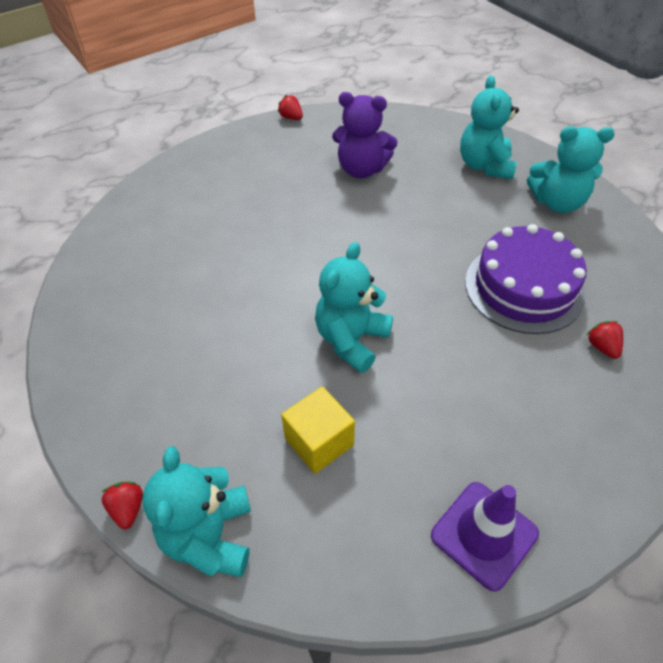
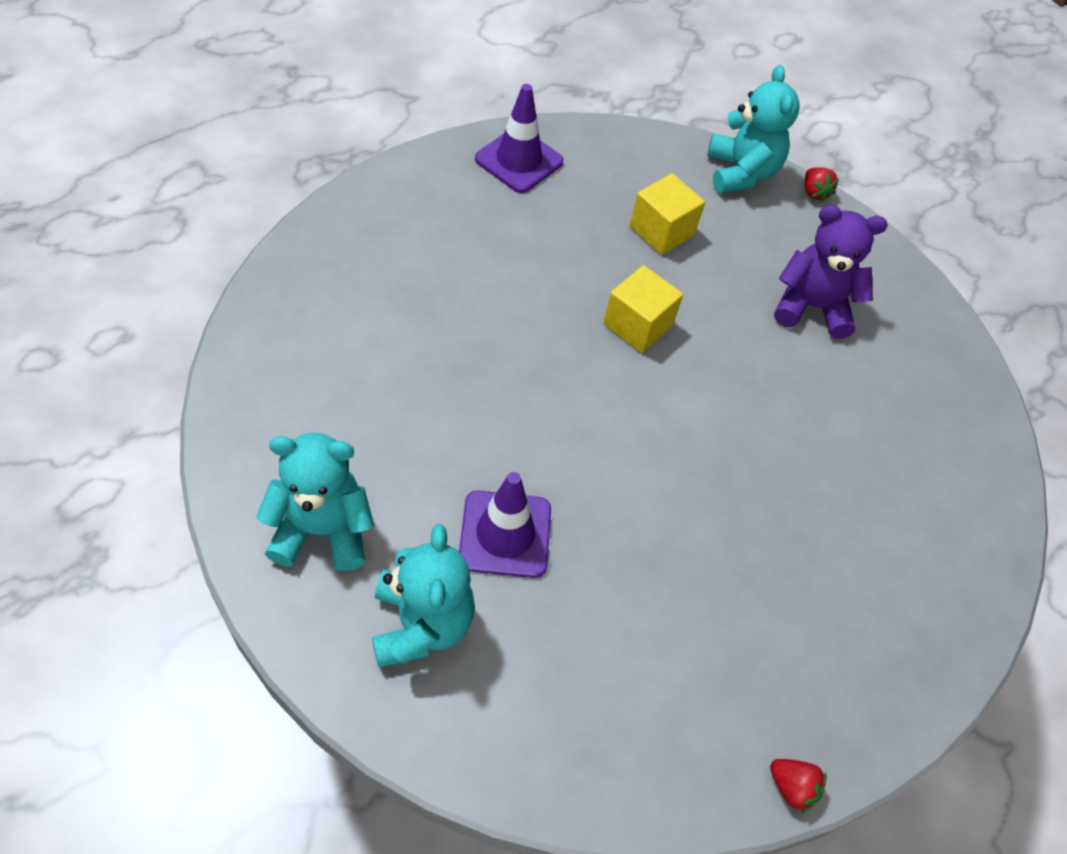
camera: 170 degrees right, 5 degrees up
(351, 340) = (637, 325): turquoise teddy bear -> yellow cube
(361, 169) = (640, 620): purple teddy bear -> purple teddy bear (812, 307)
(444, 203) = (505, 534): none -> purple traffic cone
(524, 287) = (420, 382): purple cake -> none
(602, 347) = (352, 303): red strawberry -> none

